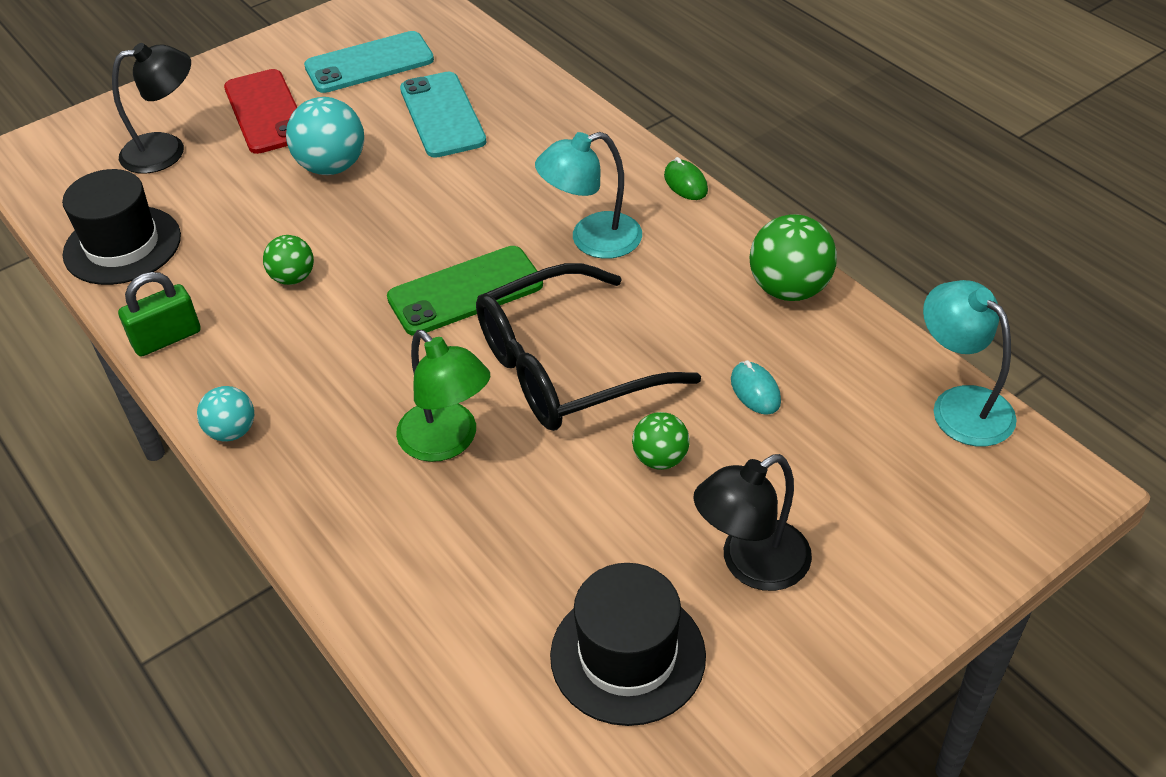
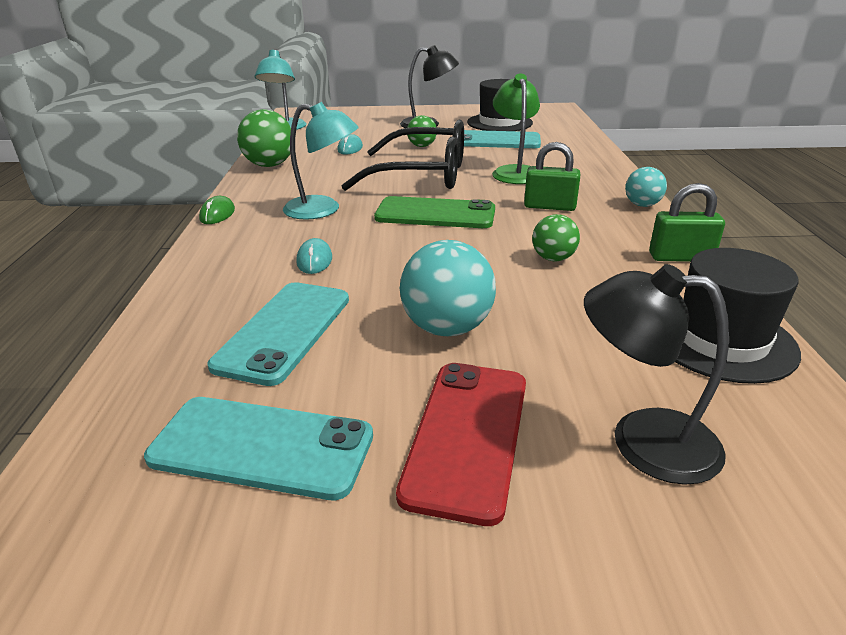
camera: 145 degrees left, 15 degrees down
(346, 370) = (549, 206): none -> green padlock
(506, 176) = (314, 260): none -> turquoise mouse
(561, 549) = (496, 141): none -> turquoise phone

